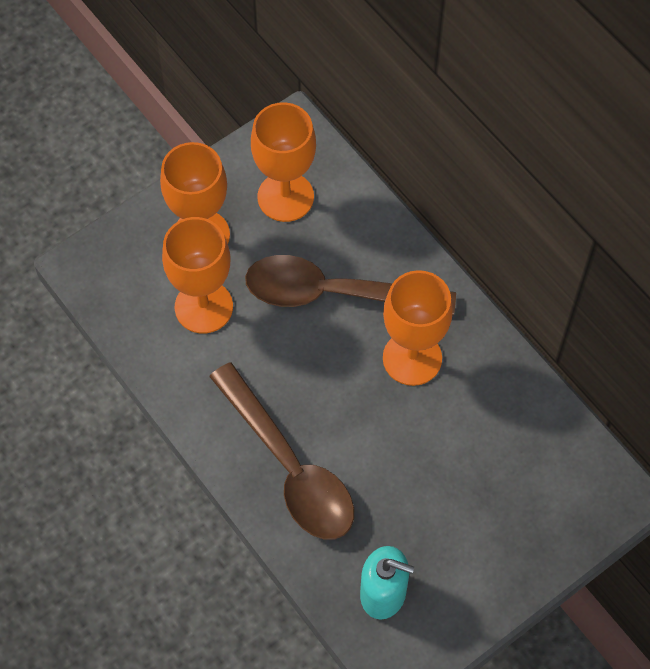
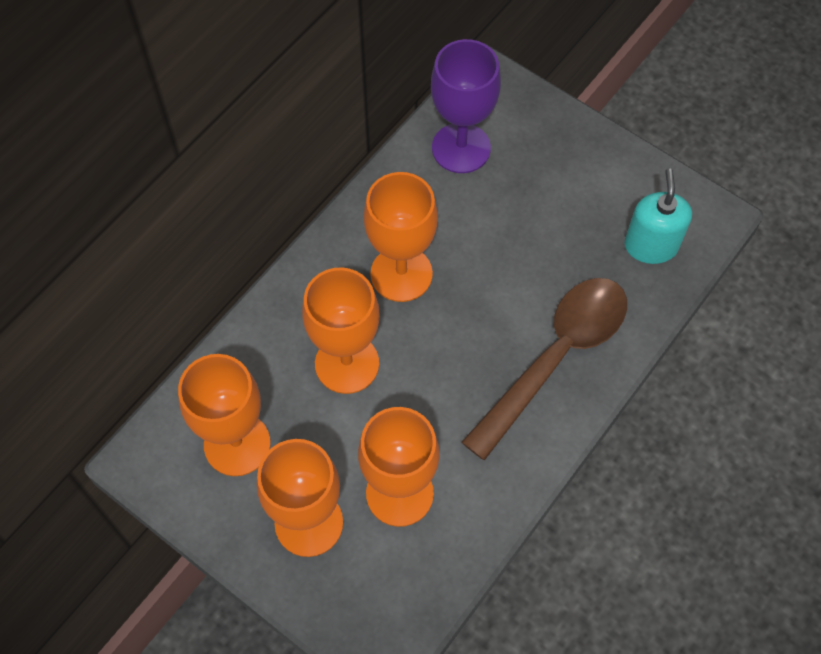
camera: 105 degrees left, 0 degrees up
(334, 293) = (347, 364): brown spoon -> orange goblet
(541, 447) = (461, 148): none -> purple goblet

